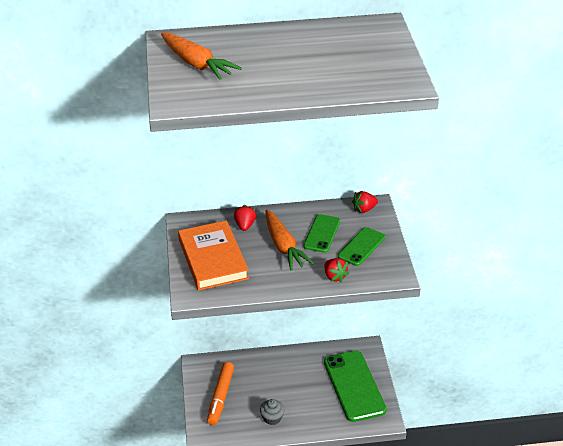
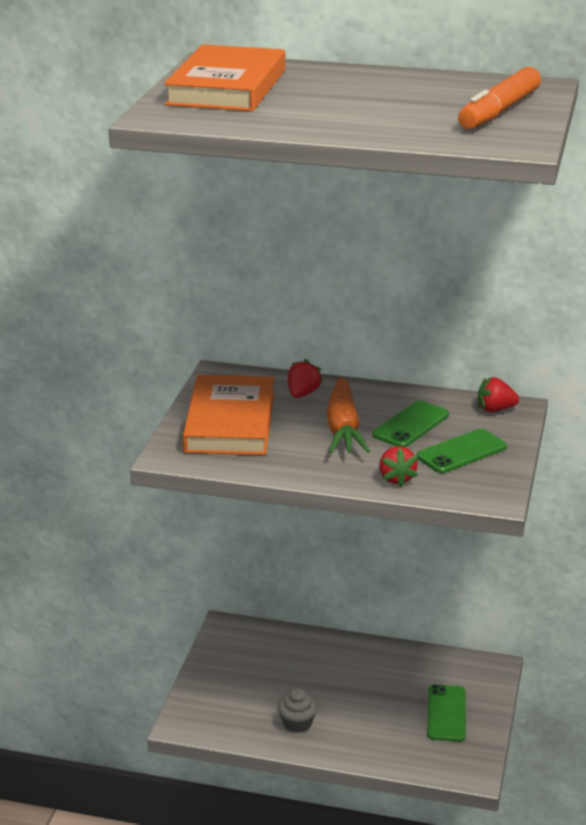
camera: 20 degrees right, 10 degrees down
(197, 64) = (226, 87): orange carrot -> orange book
(221, 397) = (236, 676): orange marker -> orange marker (499, 111)
(354, 386) = (446, 713): green phone -> green phone, size x0.56

